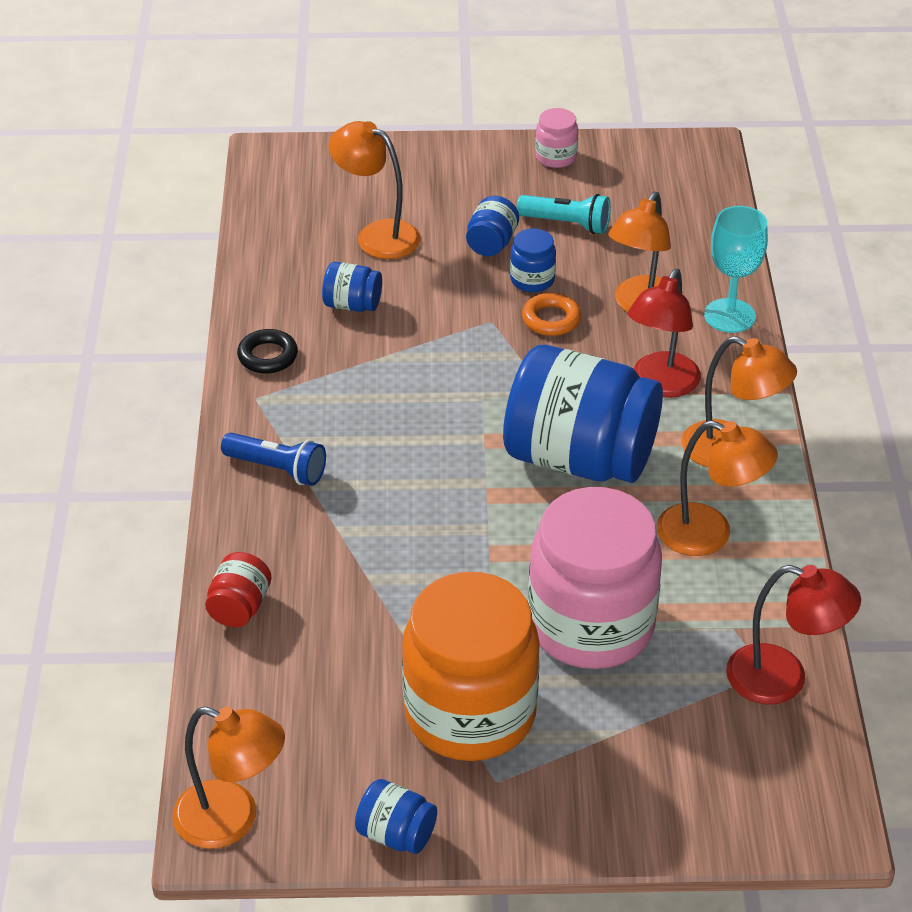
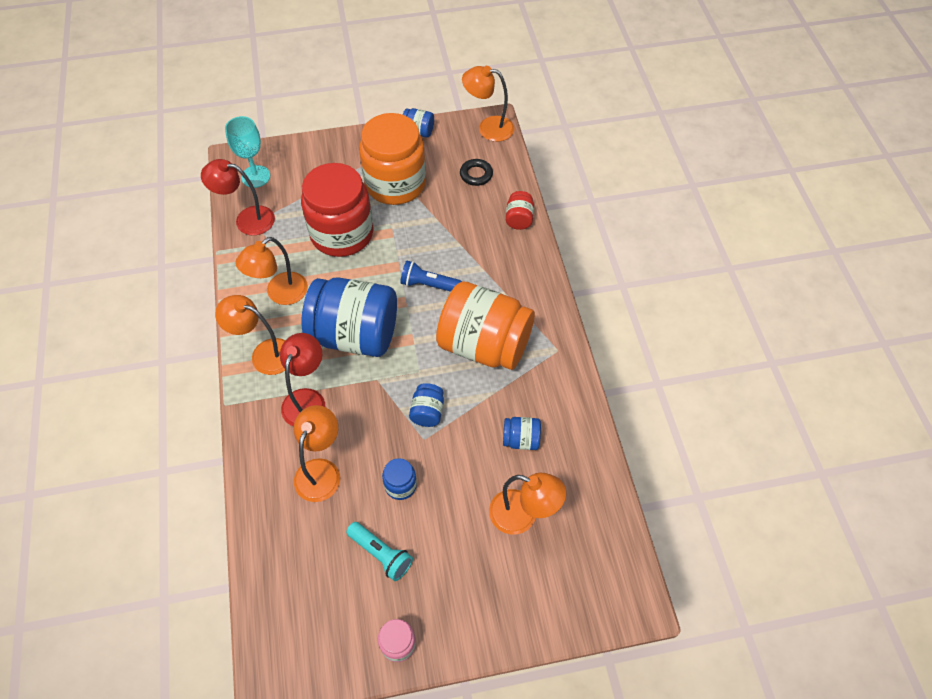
camera: 170 degrees right, 15 degrees up
(267, 356) = (562, 384): black ring -> black ring (476, 174)
(277, 469) = (527, 301): blue flashlight -> blue flashlight (428, 285)
(370, 418) = (484, 345): none -> orange jar
(491, 243) = (435, 521): blue jar -> blue jar (427, 412)
(551, 319) = (383, 447): orange ring -> none
(566, 224) = (381, 554): turquoise flashlight -> turquoise flashlight turned 150 degrees counterclockwise
(591, 625) = (342, 233): pink jar -> red jar
(709, 535) = (280, 294): orange lamp -> orange lamp turned 60 degrees counterclockwise
(729, 316) = (259, 471): turquoise goblet -> turquoise goblet (255, 176)

